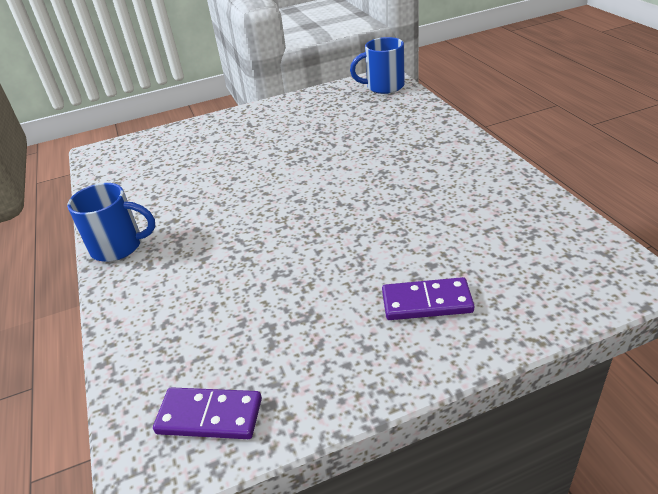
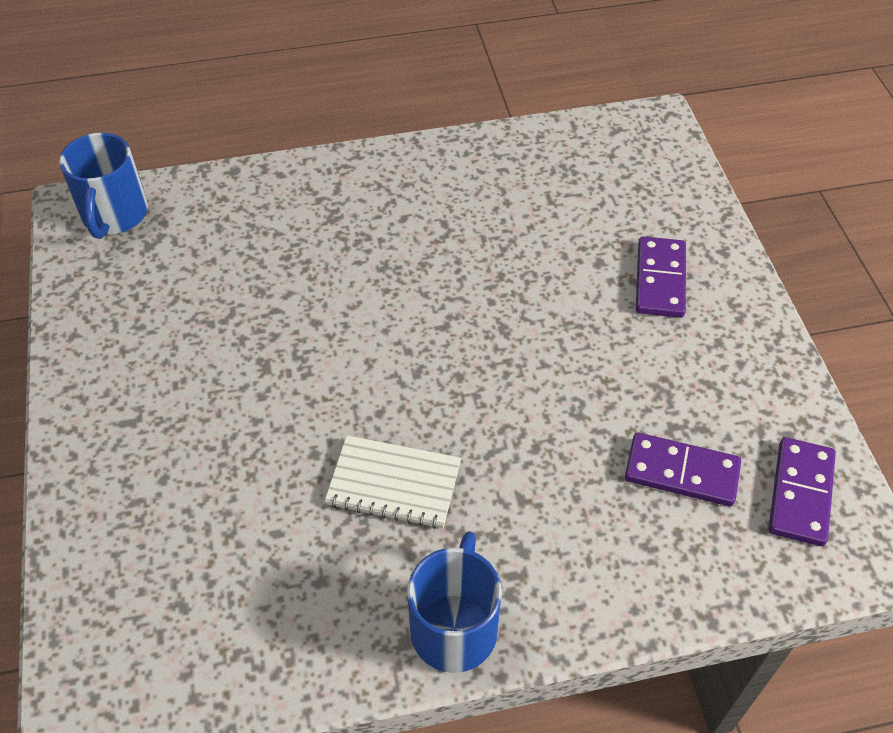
camera: 85 degrees left, 15 degrees up
(215, 207) = (394, 484): none -> white notebook
(228, 335) = (681, 472): none -> purple domino

